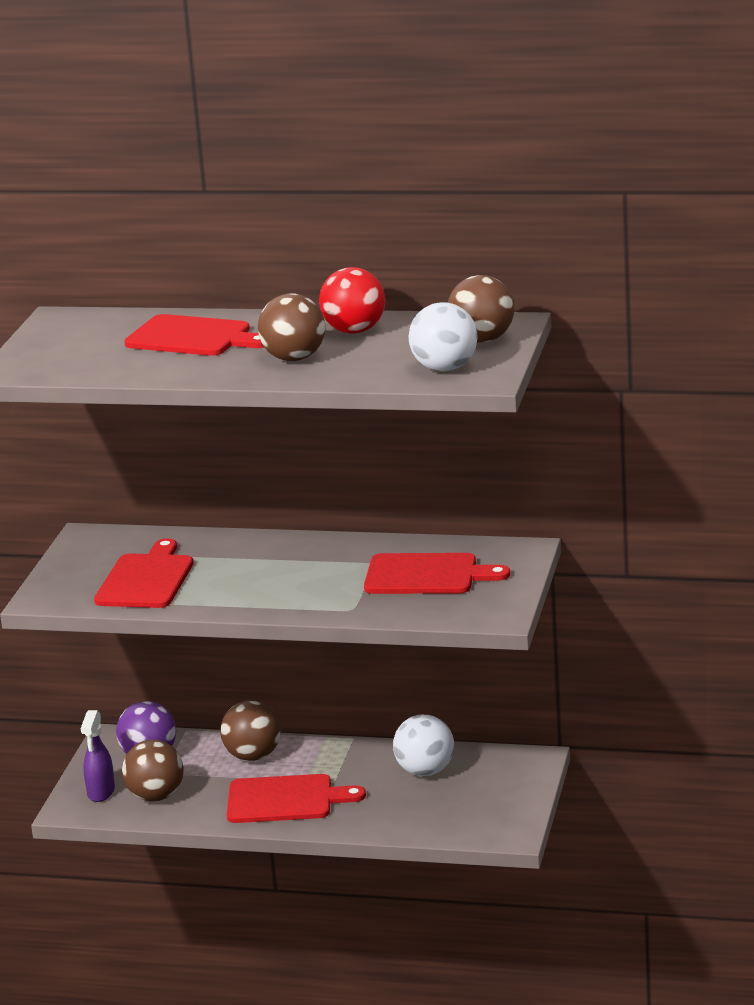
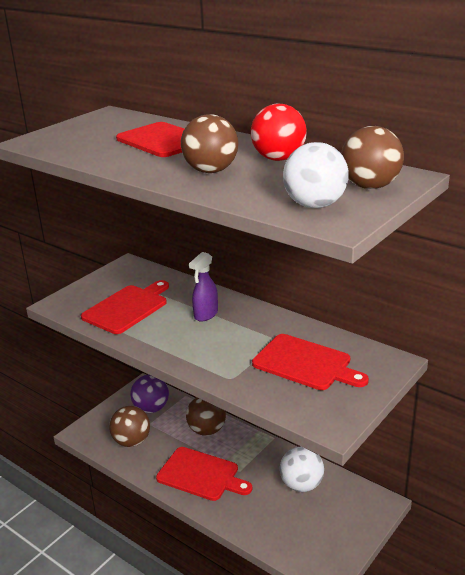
camera: 25 degrees right, 5 degrees up
(101, 792) = (106, 426): purple spray bottle -> purple spray bottle (205, 315)

